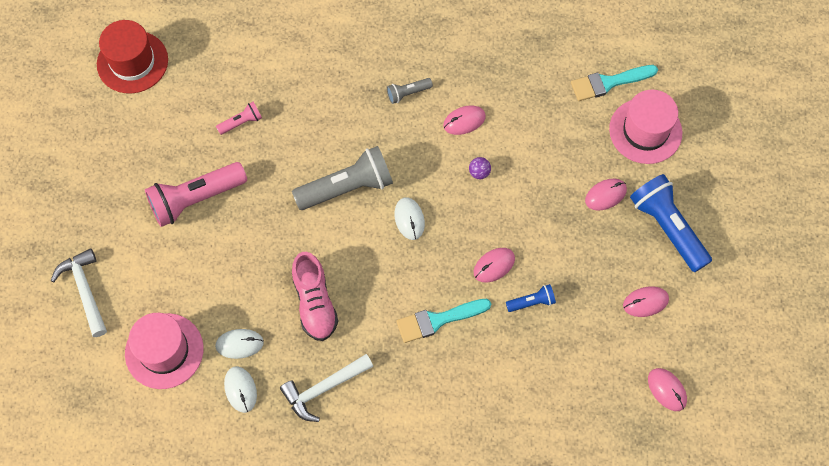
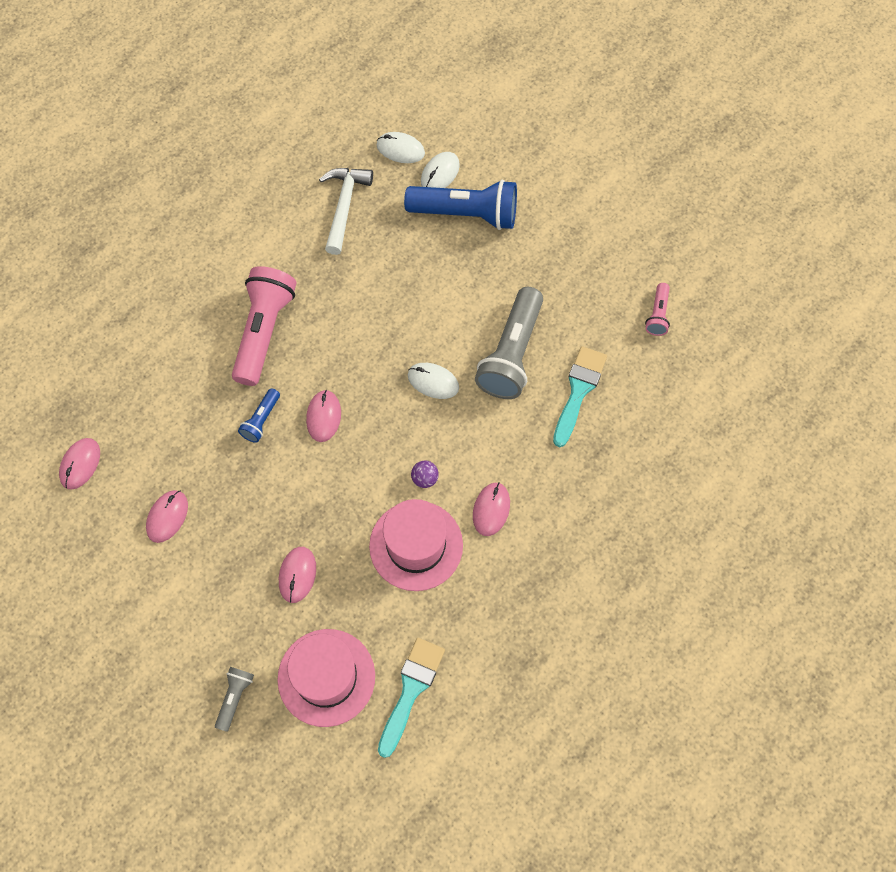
camera: 130 degrees right, 0 degrees up
(85, 290) = (590, 98): white hammer -> none
(132, 62) = (803, 269): red hat -> none
(164, 351) = (484, 119): pink hat -> pink hat (416, 545)
(195, 199) = (607, 228): pink flashlight -> pink flashlight (264, 331)
(315, 303) = (424, 251): pink shoe -> none
(408, 93) = (567, 482): grey flashlight -> grey flashlight (235, 698)
(438, 320) = (318, 332): turquoise brush -> turquoise brush (578, 391)
(667, 227) = (213, 603): blue flashlight -> blue flashlight (466, 214)
(667, 390) = (80, 464): pink mouse -> pink mouse turned 75 degrees counterclockwise

